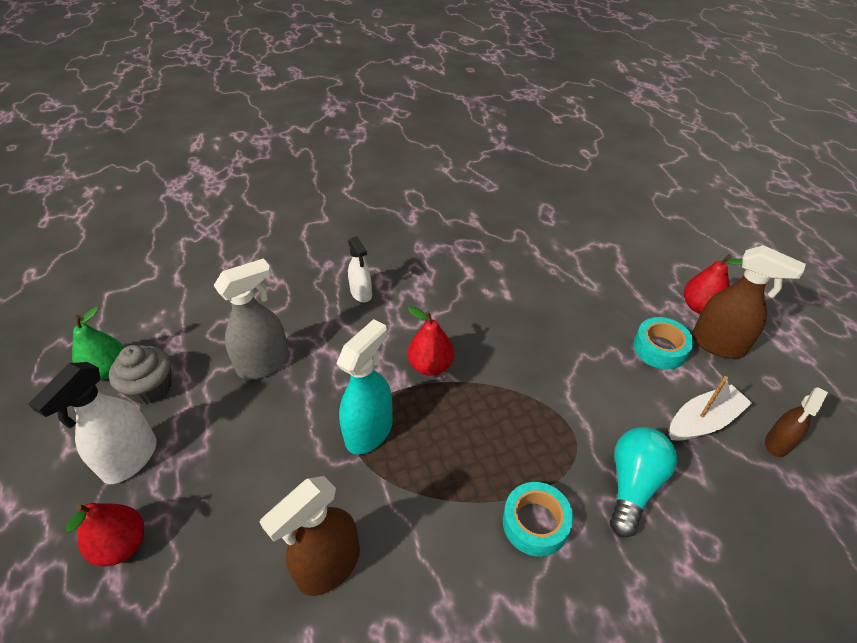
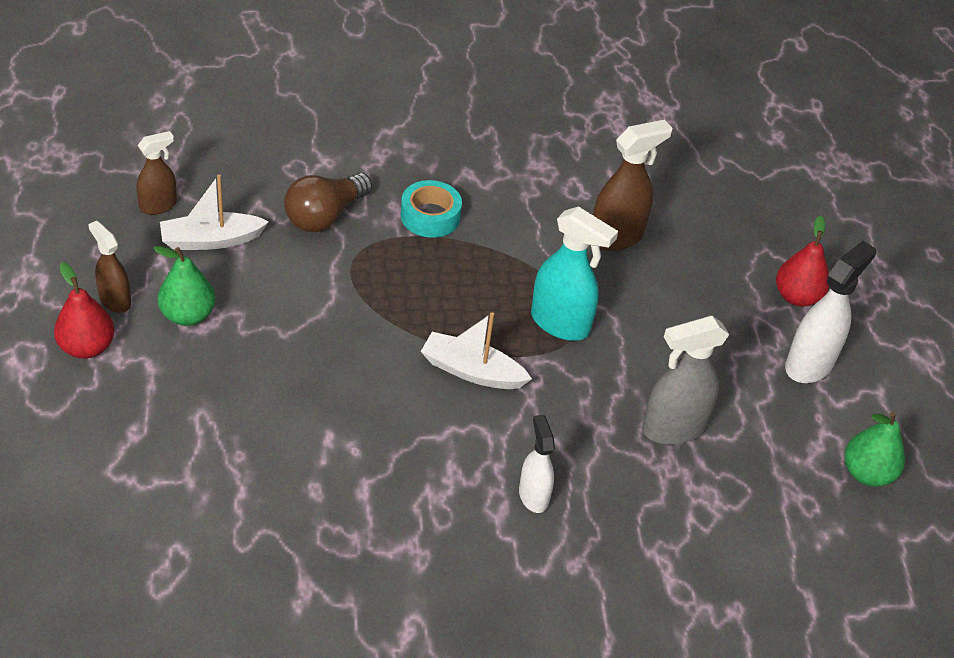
camera: 170 degrees left, 0 degrees up
(151, 388) = (807, 436): grey cupcake -> none
(369, 431) = (560, 324): turquoise spray bottle -> turquoise spray bottle turned 105 degrees counterclockwise
(430, 366) = (472, 371): red pear -> white boat
(633, 485) = (325, 216): turquoise light bulb -> brown light bulb
(660, 348) = (188, 315): turquoise tape -> green pear
(718, 345) = (115, 300): brown spray bottle -> brown spray bottle, size x0.62

